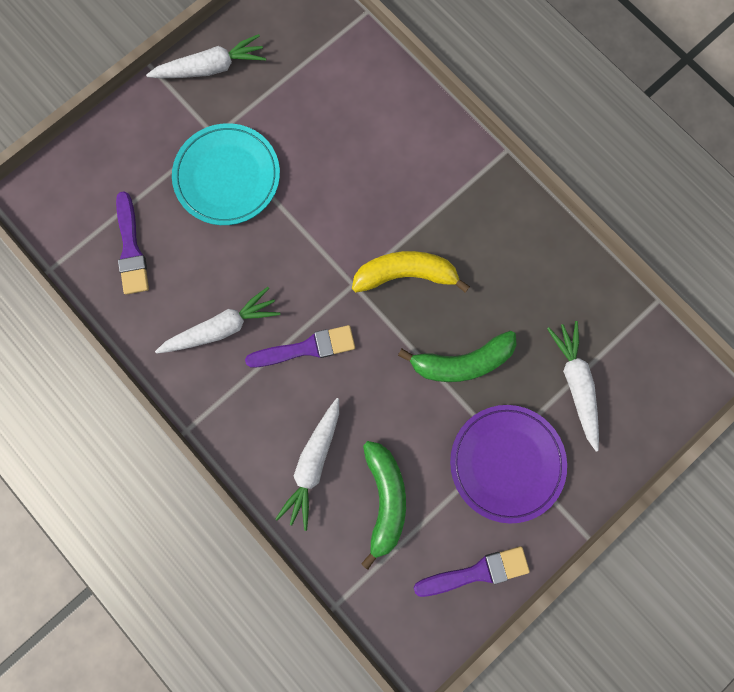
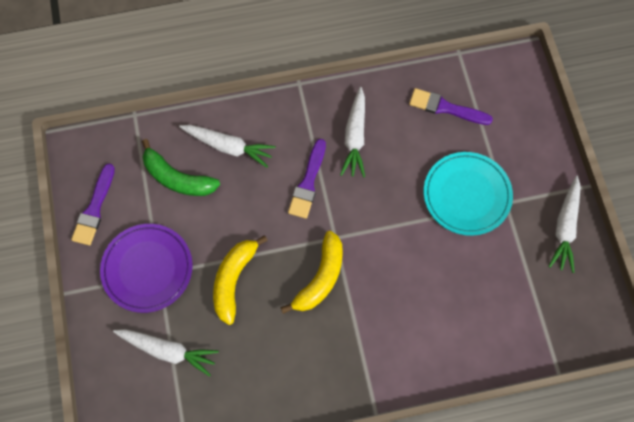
camera: 120 degrees right, 10 degrees down
(313, 463) = (228, 147): white carrot -> white carrot turned 150 degrees clockwise
(462, 362) = (234, 280): green banana -> yellow banana

